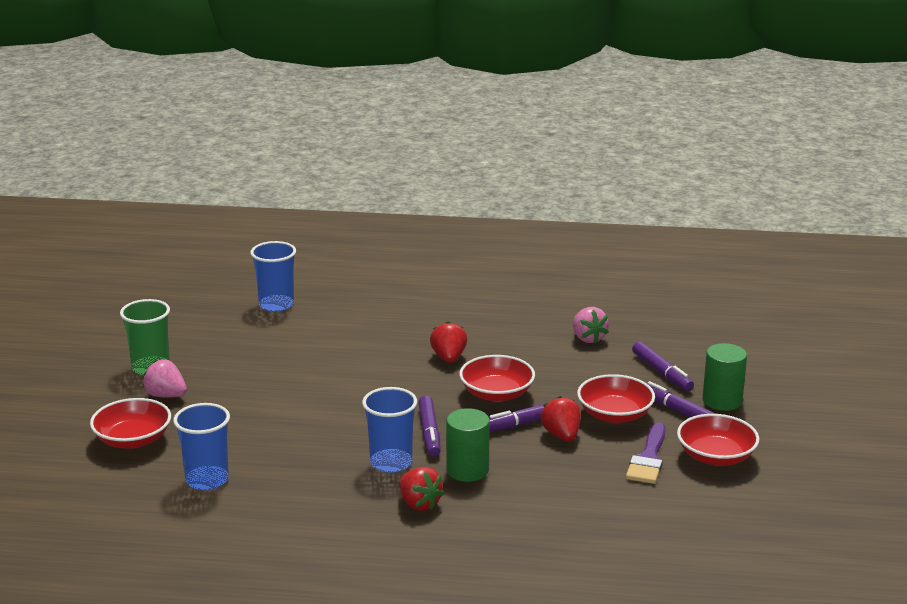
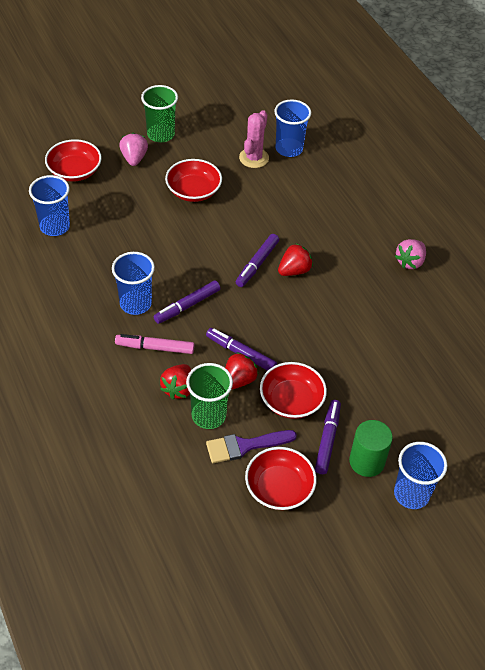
camera: 55 degrees right, 25 degrees up
(263, 327) = (254, 158): none -> pink cactus
(419, 504) = (97, 341): red strawberry -> red strawberry (178, 389)
(467, 470) = (155, 347): green cylinder -> pink marker
(496, 394) = (266, 319): red bowl -> red bowl (193, 191)
(588, 338) = (392, 337): pink strawberry -> pink strawberry (410, 262)
(591, 467) = (208, 415): none -> green cup
(662, 373) = (378, 405): purple marker -> purple marker (257, 264)
(776, 392) = (411, 494): none -> blue cup

